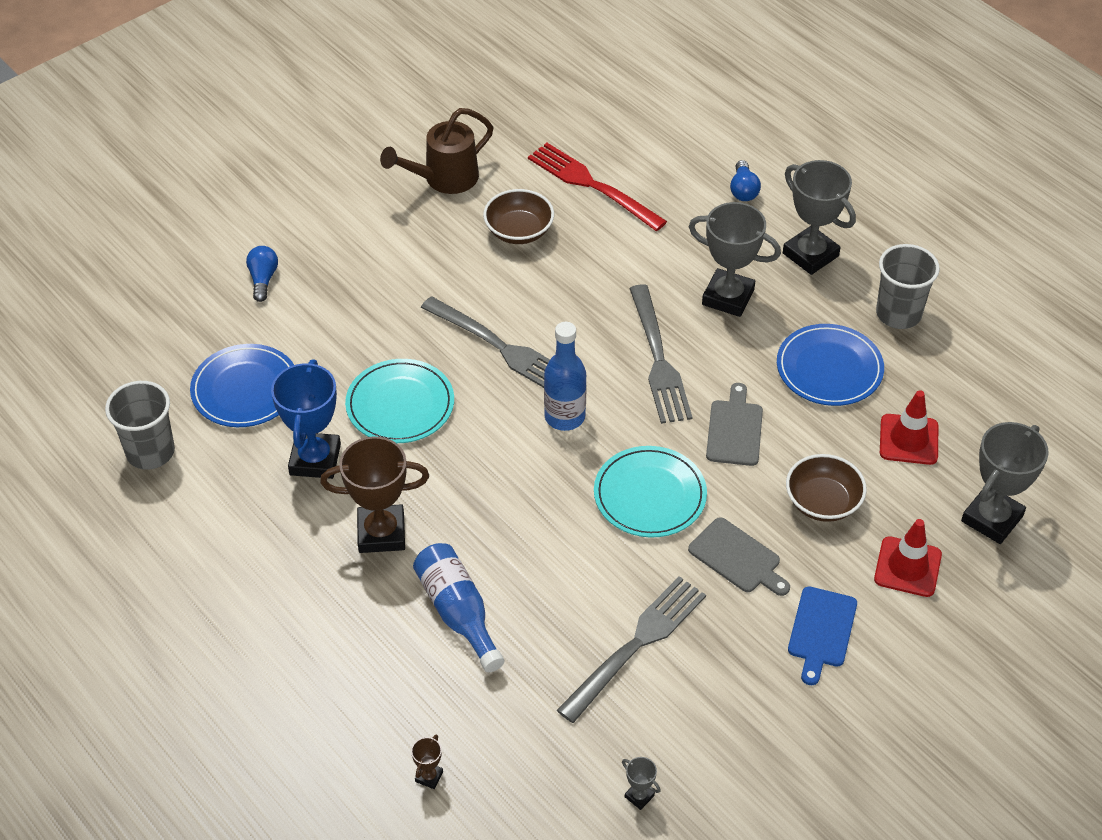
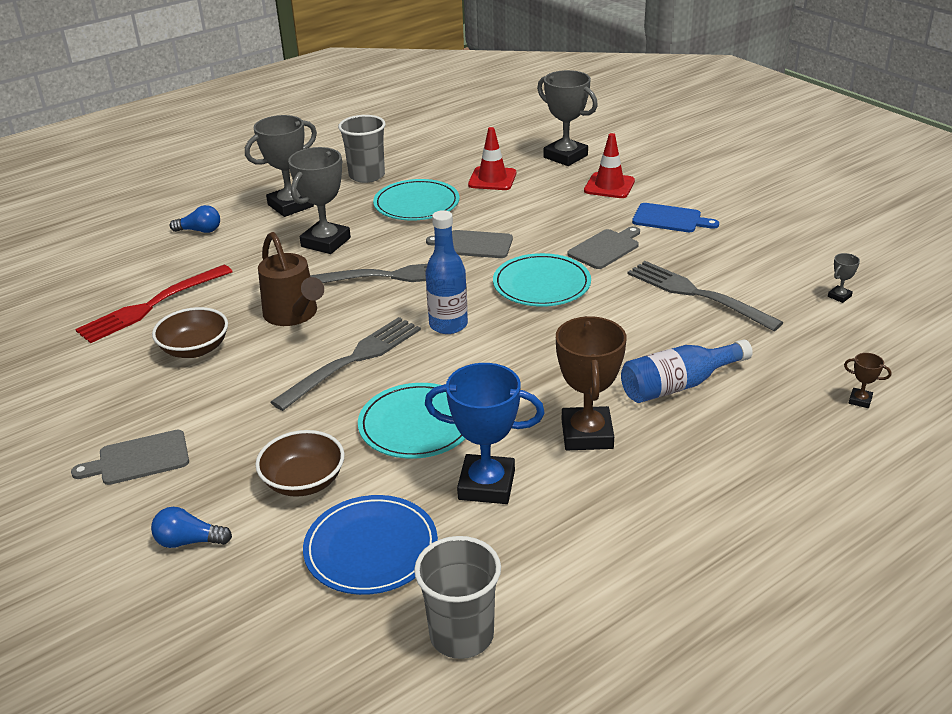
camera: 85 degrees left, 15 degrees down
(362, 229) = (139, 459): none -> grey cutting board
(444, 179) = (89, 398): brown watering can -> brown watering can (293, 315)
(822, 502) = (550, 213): brown bowl -> brown bowl (304, 481)
(829, 368) = (416, 204): blue plate -> turquoise plate

